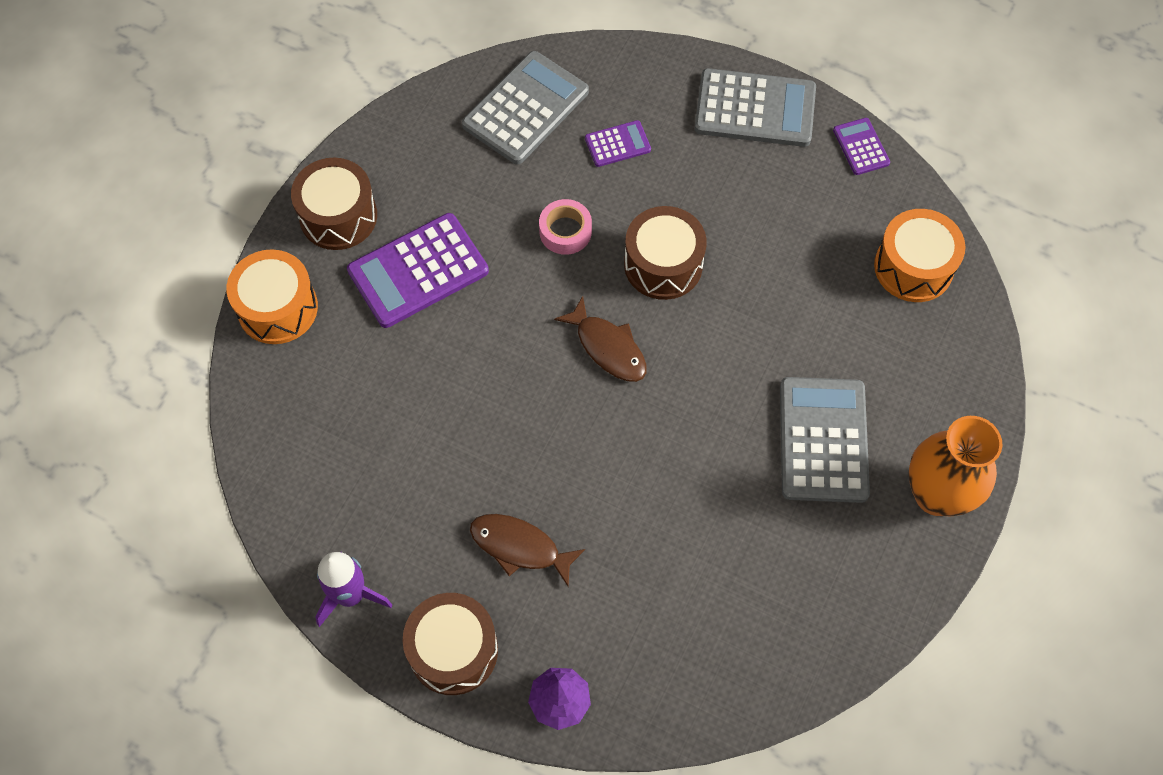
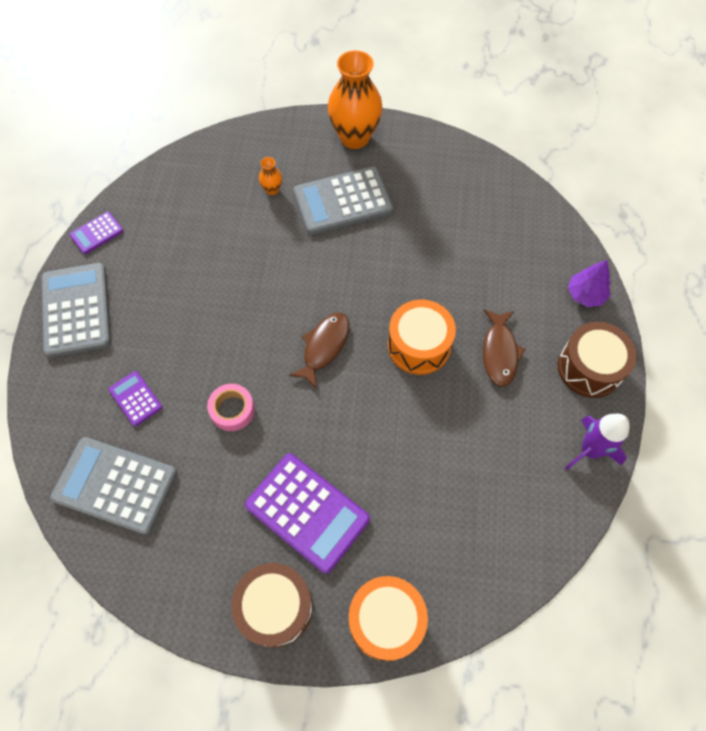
camera: 110 degrees left, 0 degrees up
(663, 264) = (240, 331): brown drum -> none
(870, 358) = (272, 190): none -> orange vase
(913, 267) = (192, 181): orange drum -> orange drum (419, 345)

